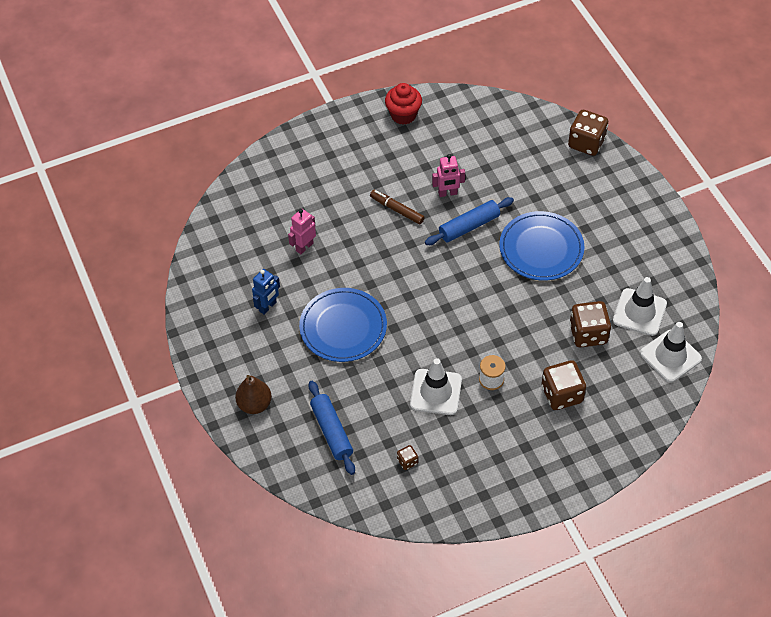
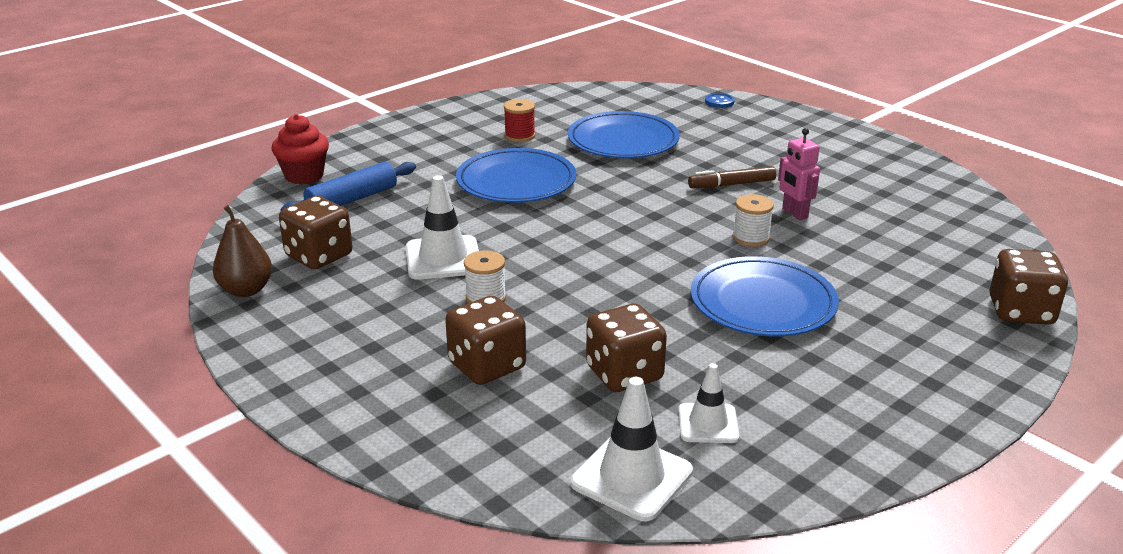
camera: 70 degrees right, 25 degrees down
(254, 404) = (376, 151): brown pear -> brown pear (246, 290)
(263, 167) = (719, 102): none -> blue button
(268, 307) = (519, 136): blue robot -> red spool
(304, 247) = (623, 140): pink robot -> blue plate
(397, 210) = (731, 184): brown marker -> brown marker turned 120 degrees counterclockwise
(403, 115) = (895, 164): red cupcake -> red cupcake (304, 176)
(407, 461) = (319, 256): brown dice -> brown dice, size x2.12
(469, 226) = (751, 238): blue rolling pin -> white spool
(639, 312) = (708, 423): white traffic cone -> white traffic cone, size x0.64

